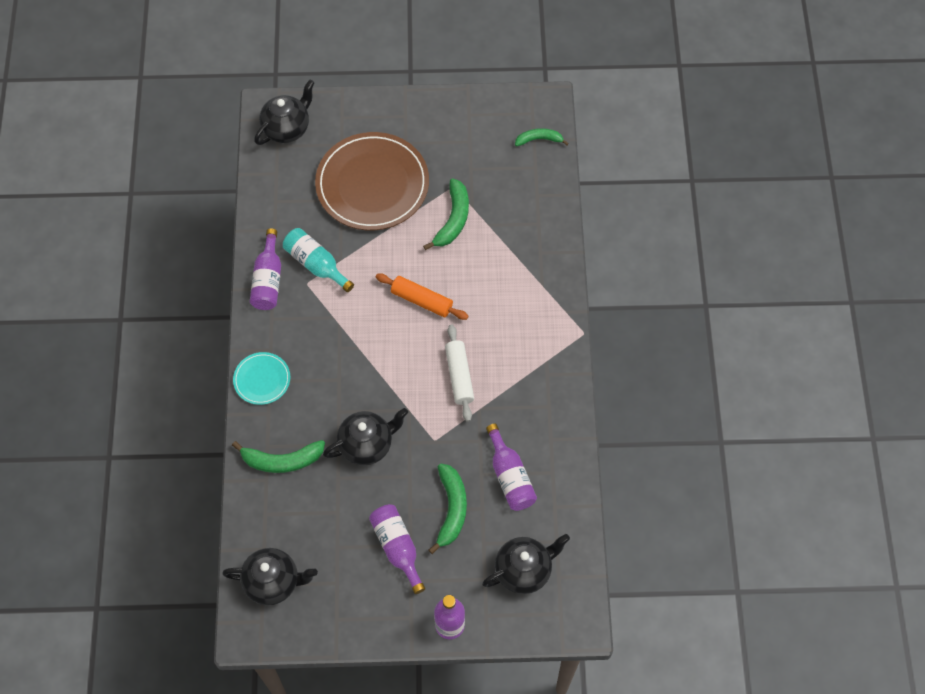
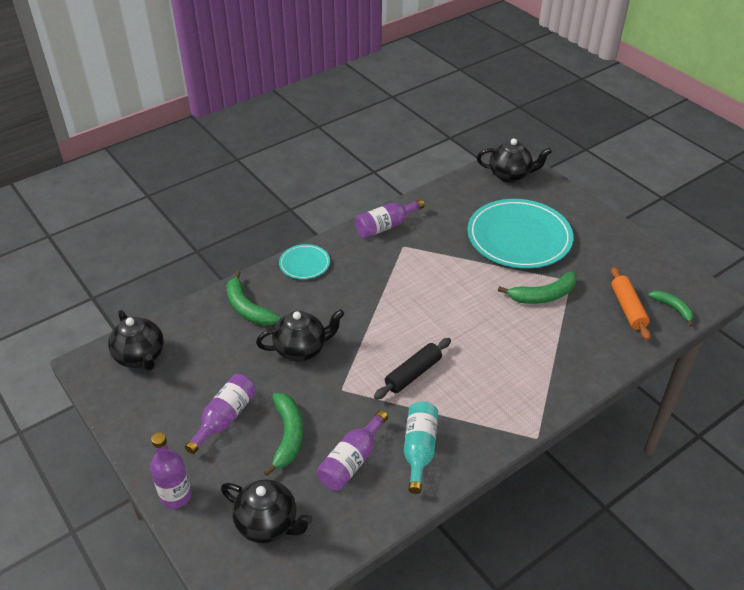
camera: 55 degrees right, 20 degrees down
(316, 264) = (423, 243): turquoise bottle -> turquoise bottle (419, 450)
(367, 445) = (301, 349): black teapot -> black teapot turned 45 degrees counterclockwise
(372, 184) = (519, 237): brown plate -> turquoise plate
(421, 300) = (455, 315): orange rolling pin -> orange rolling pin (628, 308)
(451, 509) = (288, 435): green banana -> green banana turned 60 degrees counterclockwise
(459, 376) = (413, 374): white rolling pin -> black rolling pin

